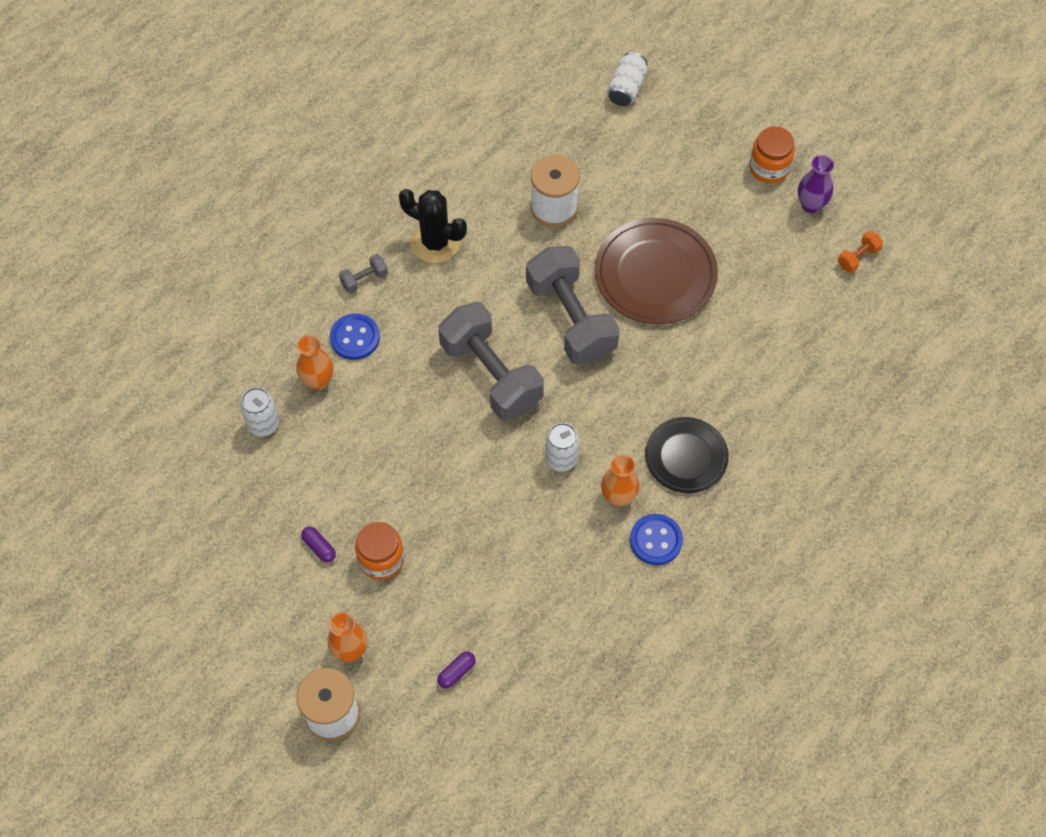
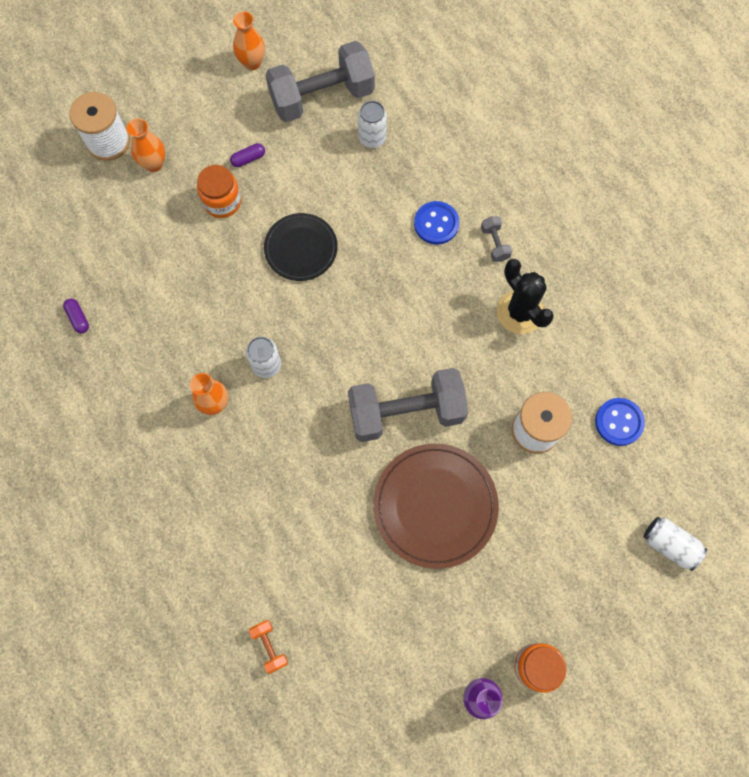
camera: 105 degrees right, 10 degrees up
(318, 381) = (401, 186): orange vase -> orange vase (252, 62)
(435, 243) = (520, 312): black cactus -> black cactus turned 75 degrees counterclockwise
(456, 672) = (107, 236): purple capsule -> purple capsule (78, 318)
(491, 374) = (367, 327): grey dumbbell -> grey dumbbell (322, 97)
(656, 540) = (164, 424): blue button -> blue button (619, 422)
(686, 457) = (234, 475): black plate -> black plate (301, 248)
(858, 258) = (402, 724): orange dumbbell -> orange dumbbell (269, 646)

